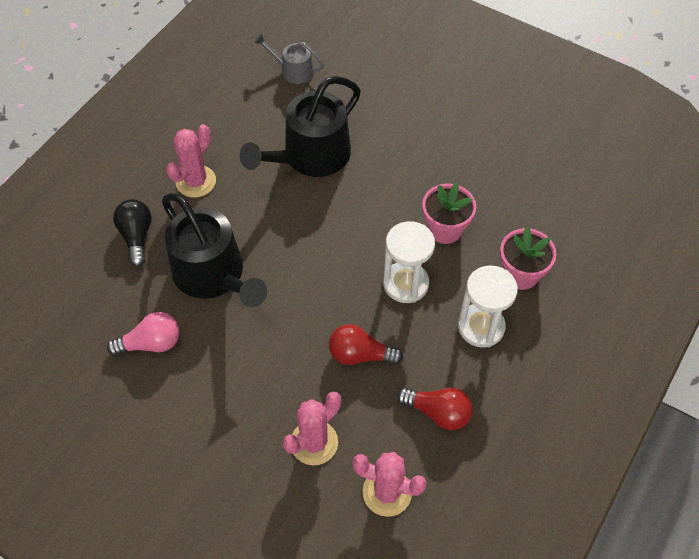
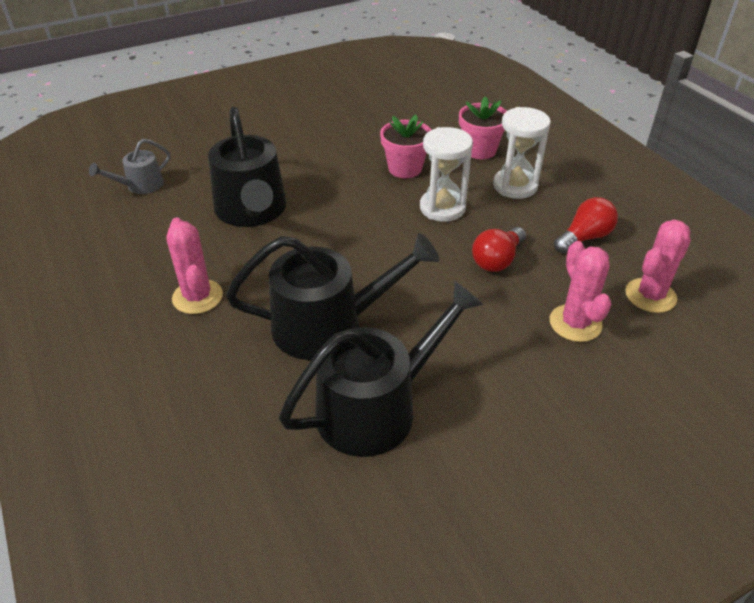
camera: 60 degrees left, 15 degrees down
(137, 236) = (221, 370): black light bulb -> none
(151, 343) = (376, 408): pink light bulb -> black watering can

